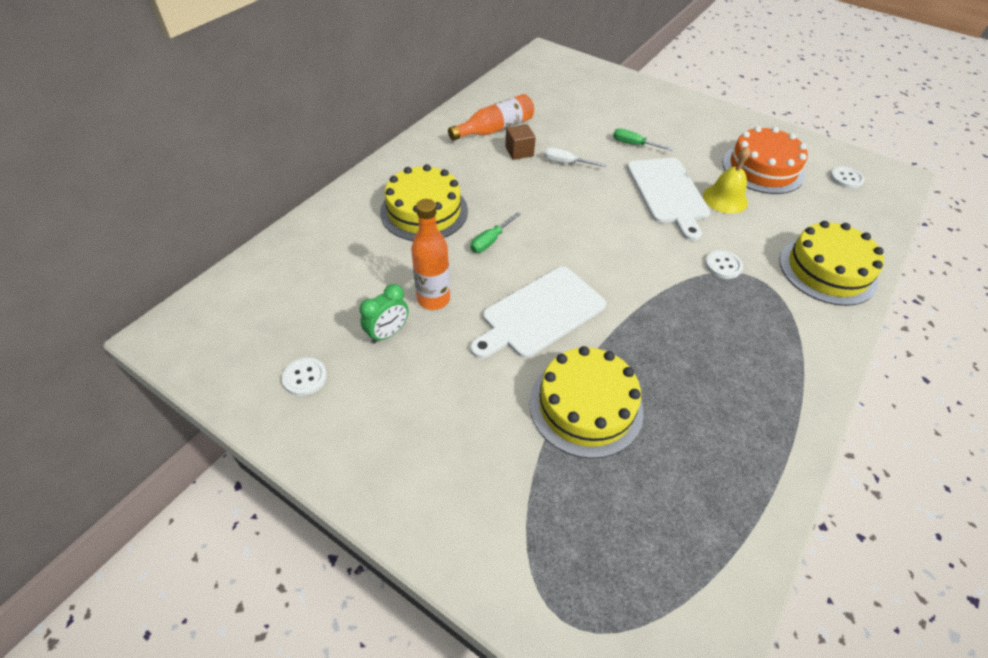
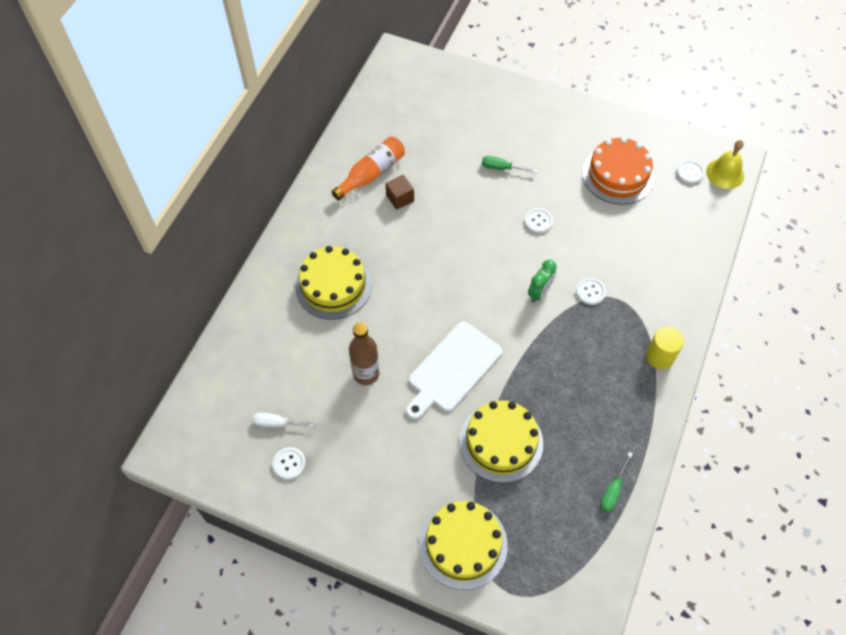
camera: 10 degrees left, 10 degrees up
(388, 333) = (339, 412): green clock -> green clock (539, 292)
(433, 299) = (366, 374): orange bottle -> brown bottle
(490, 241) = (397, 306): green screwdriver -> green screwdriver (613, 490)
(566, 163) = (444, 203): white screwdriver -> white screwdriver (278, 423)
(668, 193) = (538, 221): white cutting board -> white button
(725, 199) = (587, 218): yellow bell -> yellow bell (725, 173)
(809, 347) = (659, 356): none -> yellow cylinder
(827, 270) = (673, 279): yellow cake -> yellow cake (463, 544)

